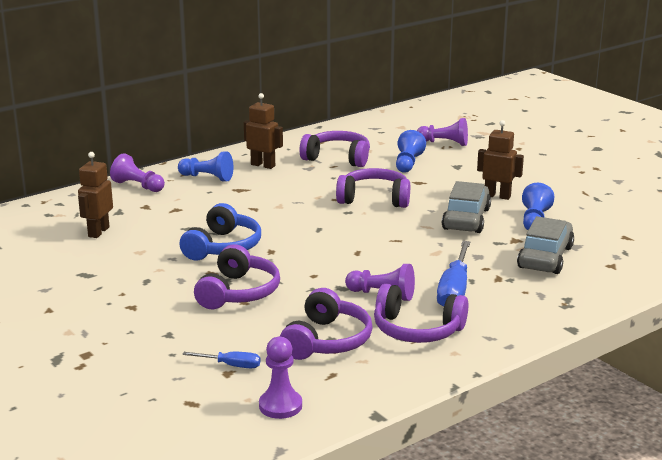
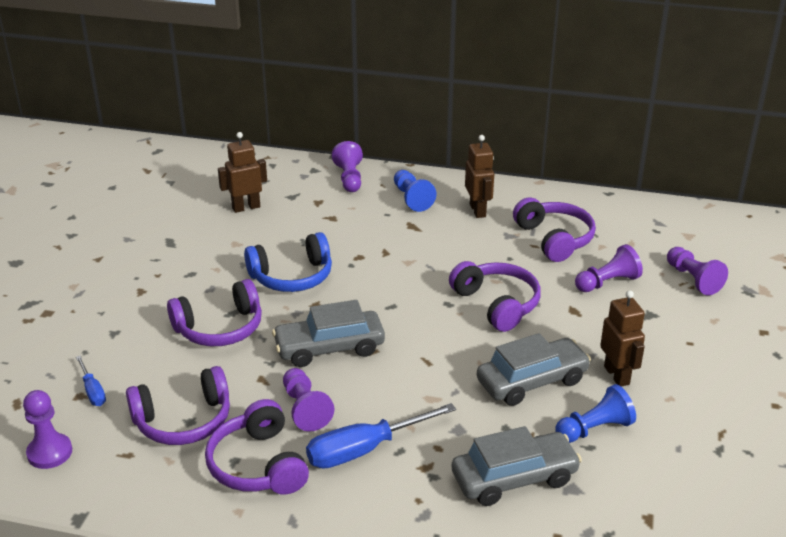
camera: 50 degrees right, 10 degrees up
(330, 264) = (329, 348): none -> grey car
(408, 163) = (607, 282): blue pawn -> purple pawn

